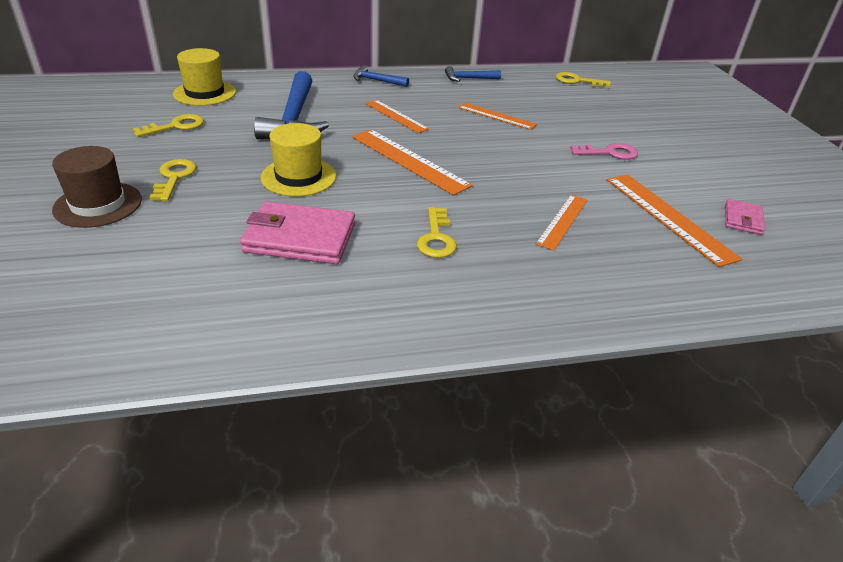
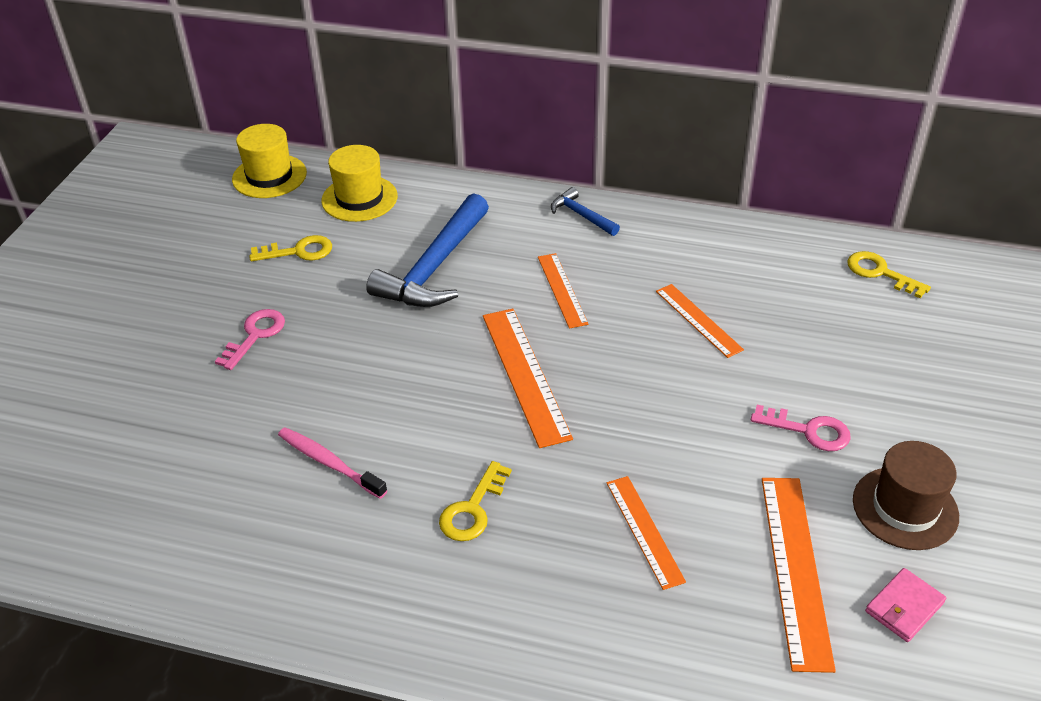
camera: 30 degrees right, 5 degrees up
(98, 204) = (166, 356): brown hat -> brown hat (905, 508)
(174, 178) = (255, 335): yellow key -> pink key
(298, 177) = (382, 368): yellow hat -> yellow hat (269, 176)
(300, 238) = (329, 463): pink wallet -> pink toothbrush
(469, 78) = (713, 235): blue hammer -> none
(562, 221) = (644, 531): orange ruler -> orange ruler turned 75 degrees counterclockwise

